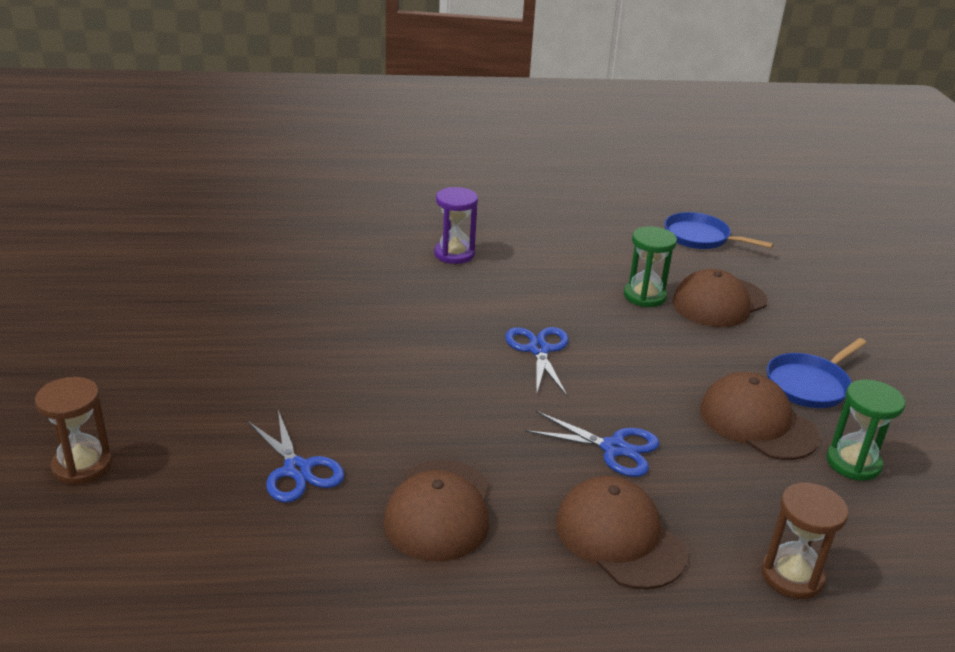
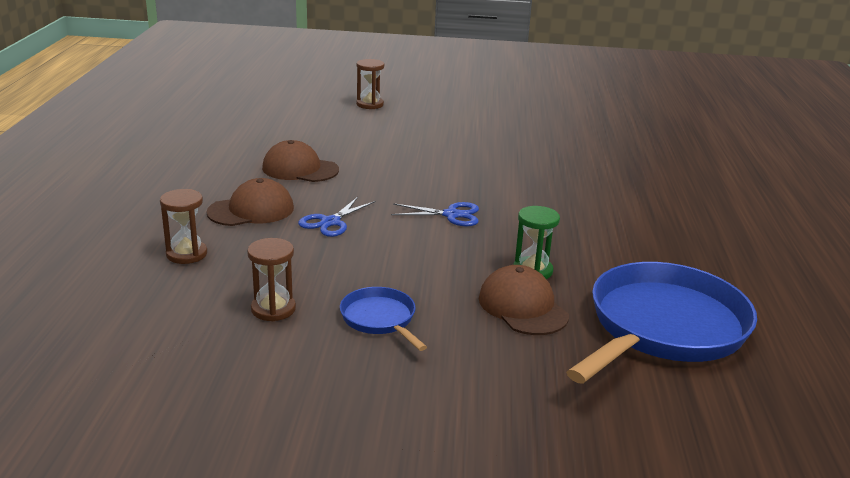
camera: 100 degrees right, 5 degrees down
(297, 470) = (348, 142): blue scissors -> none
(454, 254) = (596, 202): purple hourglass -> none
(700, 237) = (663, 328): blue pan -> blue pan, size x2.13
(757, 422) = (337, 281): brown cap -> none
(853, 463) = (273, 309): green hourglass -> brown hourglass

